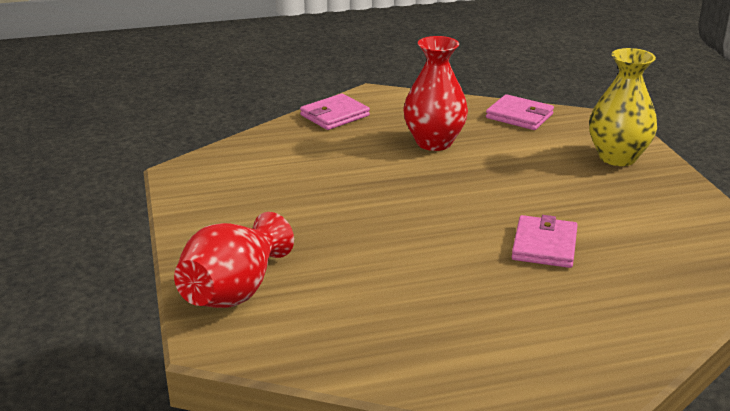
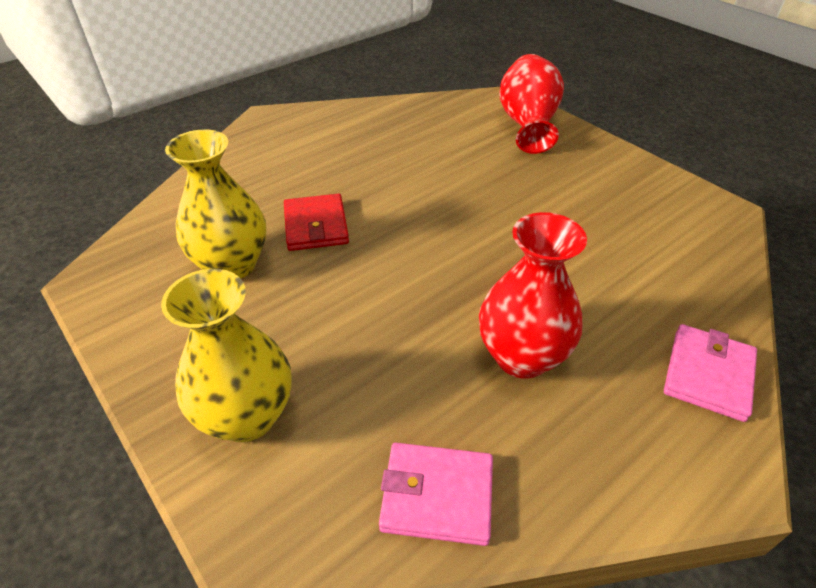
camera: 155 degrees right, 15 degrees up
(544, 245) = (316, 226): pink wallet -> red wallet
(628, 234) = (232, 265): none -> yellow vase

